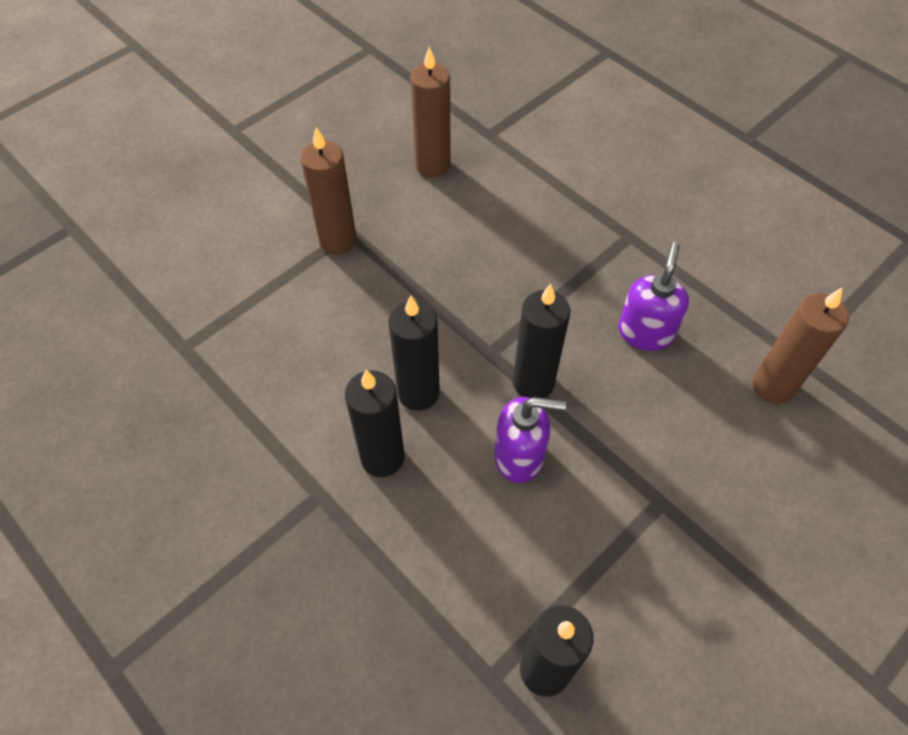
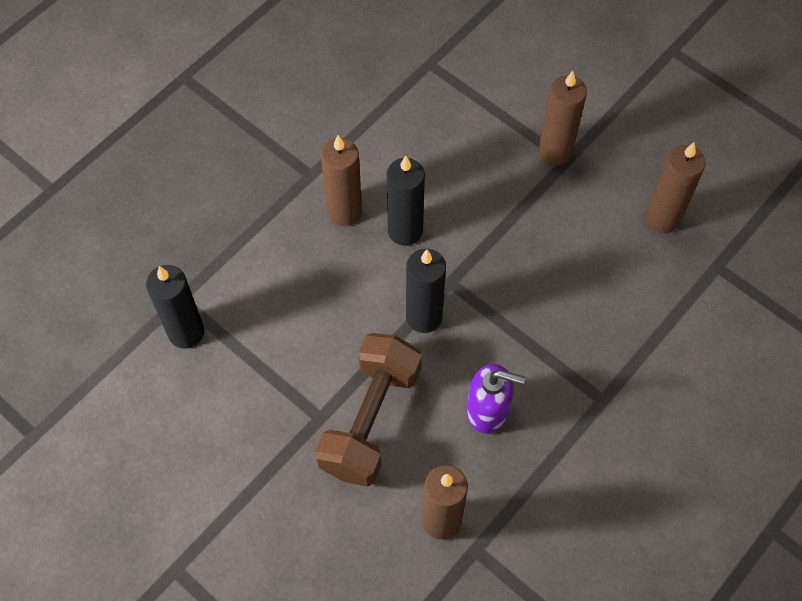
camera: 85 degrees right, 5 degrees up
(382, 457) = (344, 212): black candle -> brown candle
(519, 456) = (353, 309): purple soap dispenser -> none
(662, 447) = (370, 420): none -> brown dumbbell

